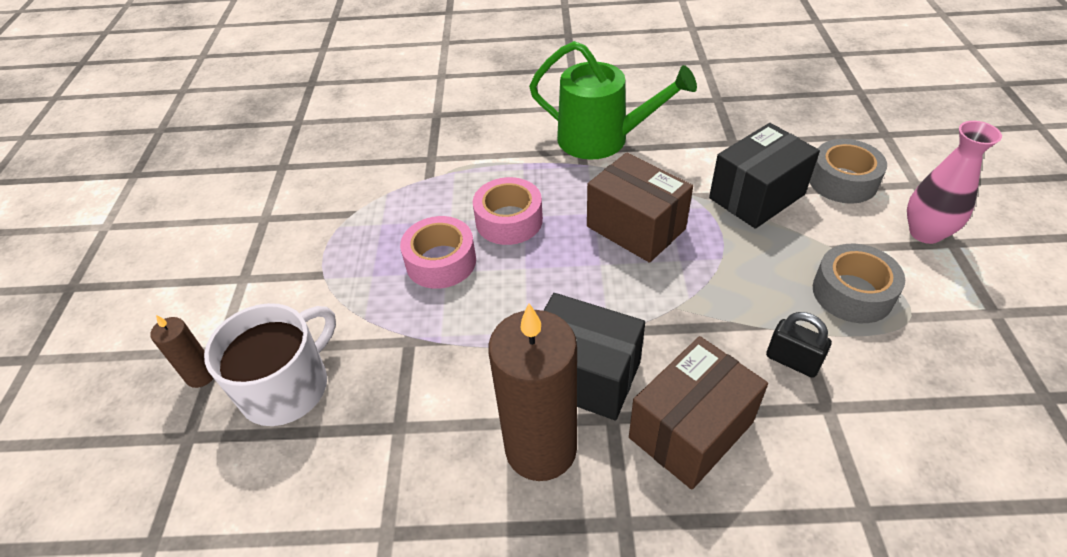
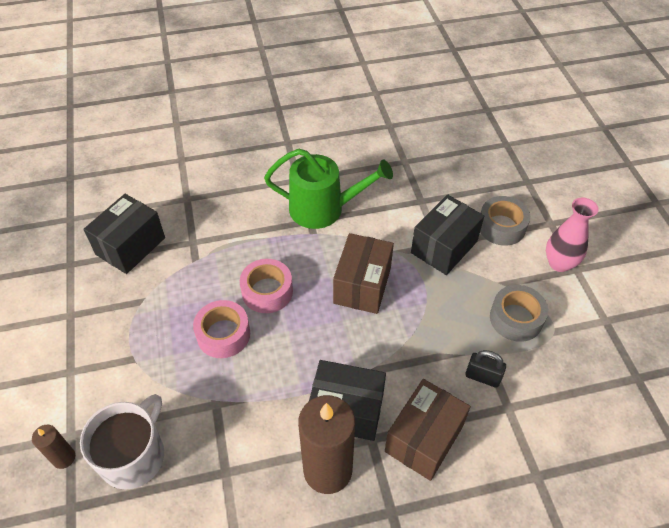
camera: 15 degrees left, 5 degrees up
(357, 155) = (130, 246): none -> black box
(635, 228) = (362, 285): brown box -> brown box turned 75 degrees clockwise

